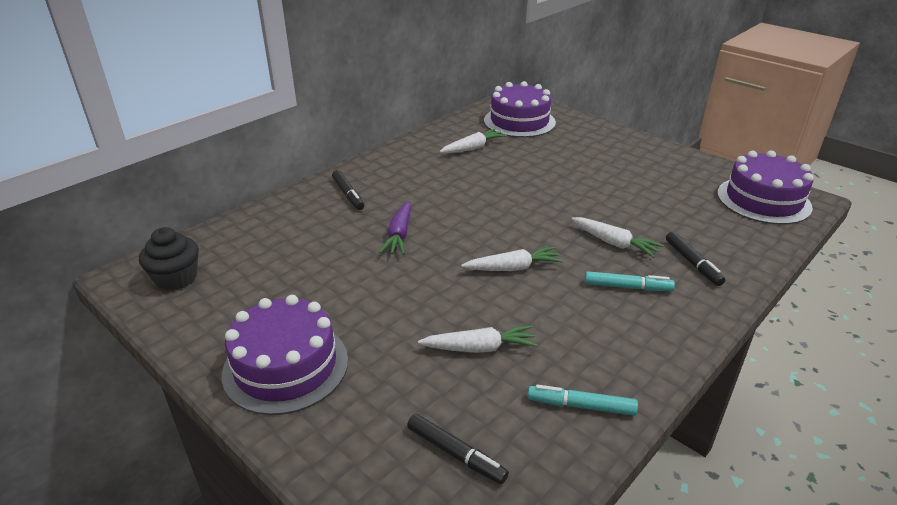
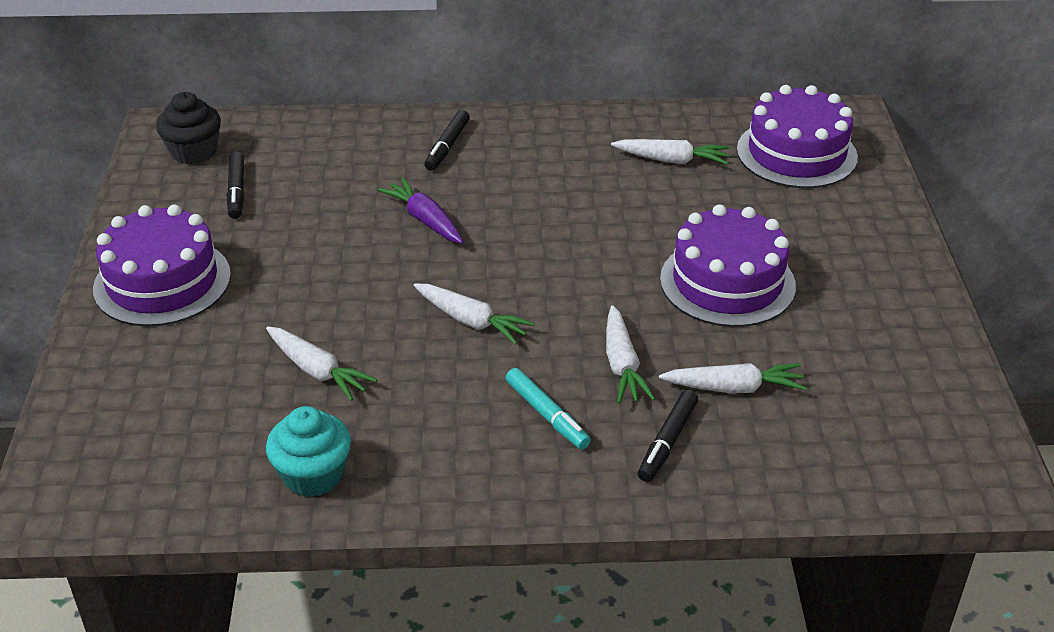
camera: 45 degrees right, 5 degrees up
(399, 235) = (424, 220): purple carrot -> purple carrot turned 90 degrees clockwise
(456, 454) = (169, 433): black marker -> black marker (236, 191)
(581, 406) = (313, 475): turquoise marker -> turquoise cupcake
(671, 223) = (734, 388): none -> white carrot
(763, 200) = (924, 440): purple cake -> purple cake (727, 282)

